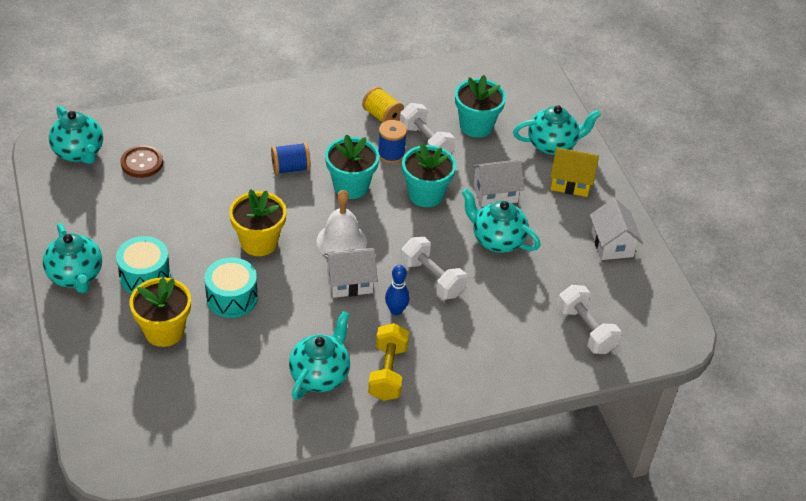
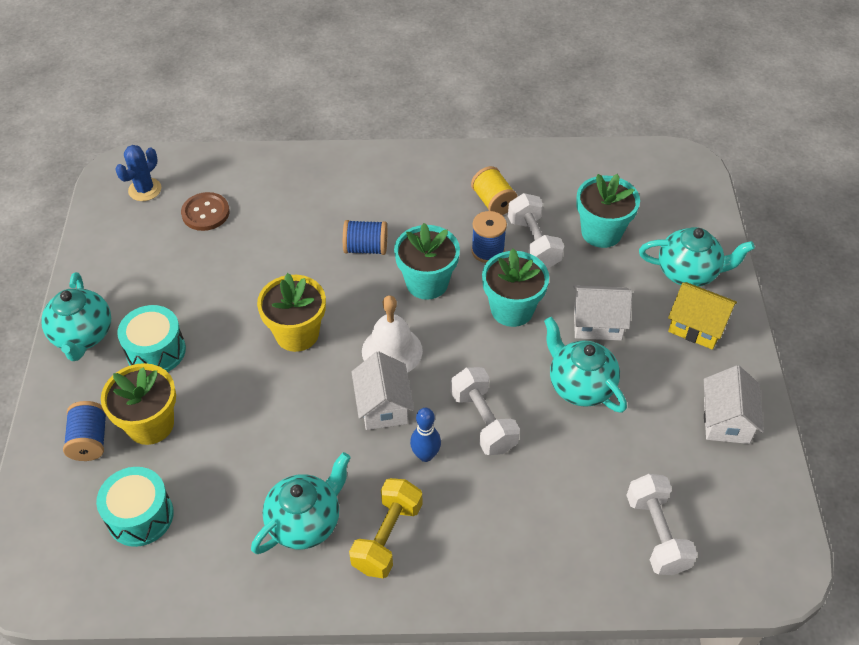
camera: 20 degrees right, 5 degrees up
(79, 153) = (145, 190): turquoise teapot -> blue cactus
(118, 352) = (90, 440): none -> blue spool
(232, 298) = (241, 398): turquoise drum -> turquoise drum (140, 516)
(350, 282) = (383, 406): white house -> white house turned 75 degrees clockwise

